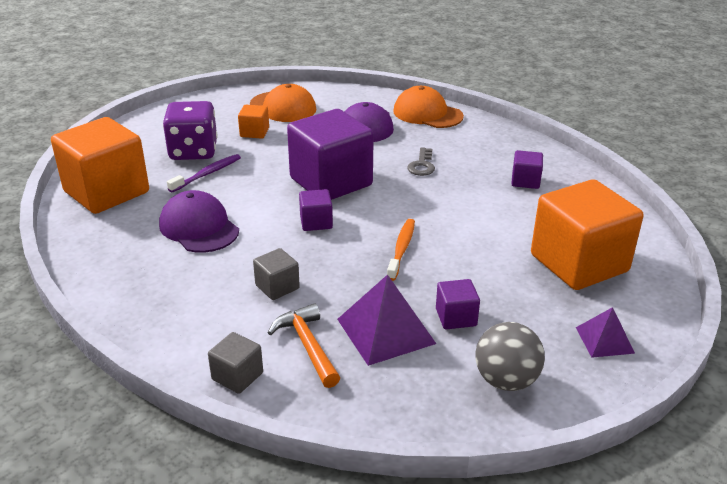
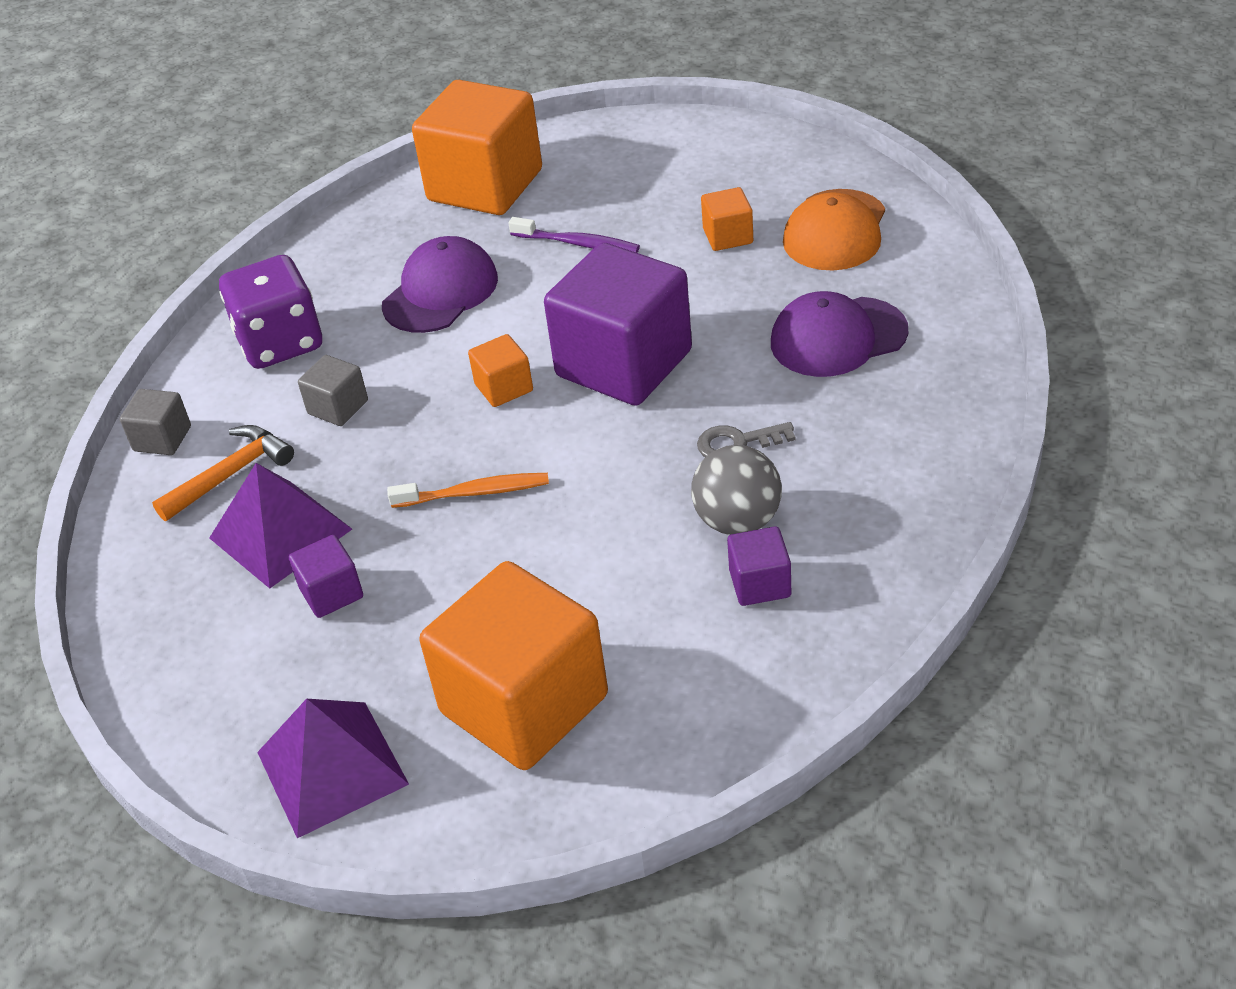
camera: 75 degrees right, 10 degrees up
(193, 151) = (632, 206): purple dice -> purple dice (280, 342)
(316, 222) = (504, 388): purple cube -> orange cube
(427, 114) = (939, 395): orange cap -> none
(506, 380) = (214, 675): grey ball -> grey ball (738, 521)
(604, 340) = (332, 767): purple pyramid -> purple pyramid, size x1.69

